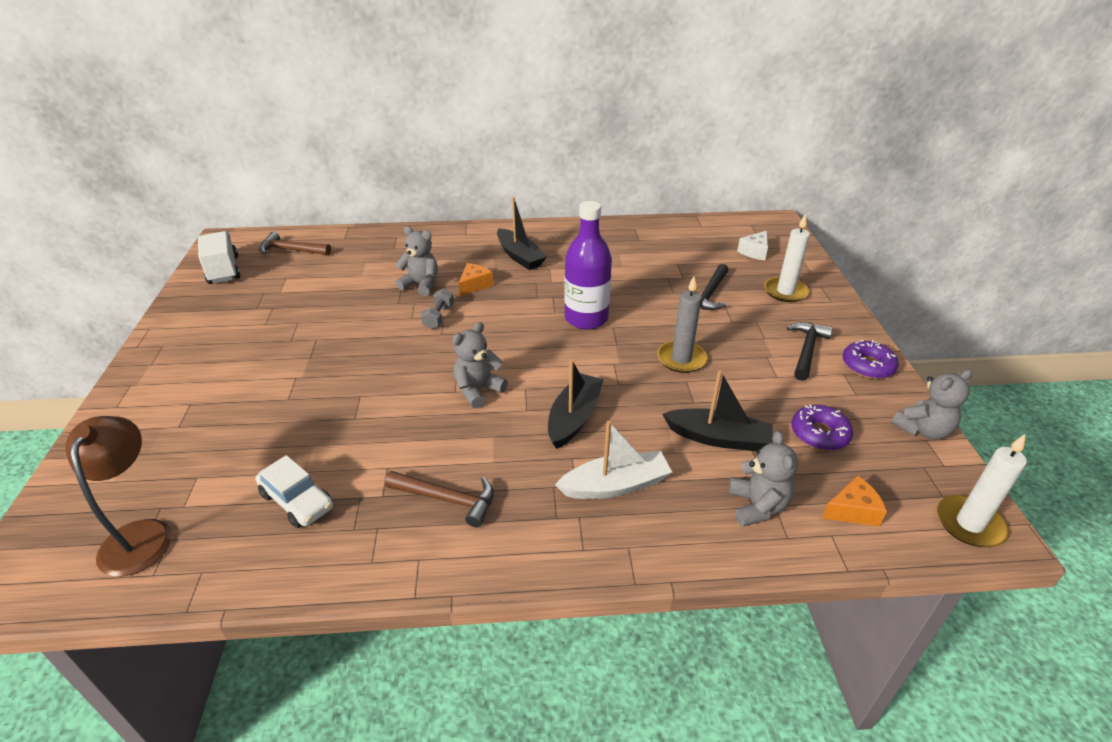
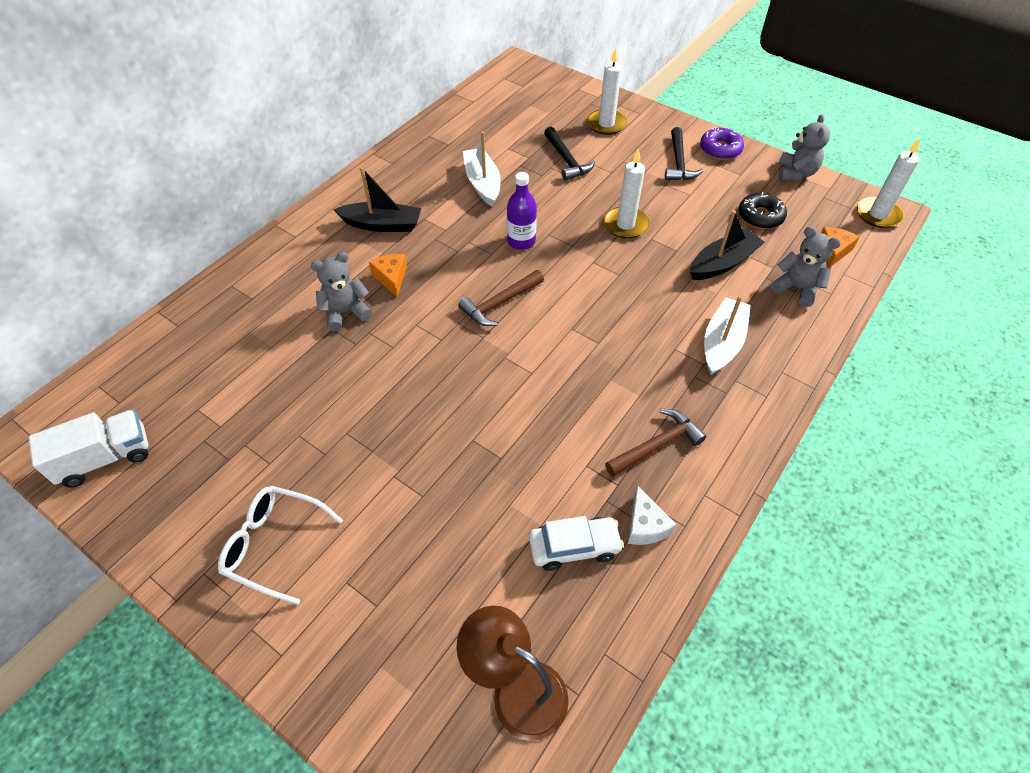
camera: 50 degrees left, 15 degrees up
(201, 360) = (275, 545): none -> white glasses
(223, 270) = (106, 458): white truck -> white truck turned 135 degrees clockwise
(291, 250) = (143, 380): brown hammer -> brown hammer (500, 303)
(438, 317) = (413, 328): grey dumbbell -> none
(478, 390) = (545, 358): grey teddy bear -> none
(574, 418) = (633, 321): black boat -> none
(586, 318) = (521, 241): purple bottle -> purple bottle, size x0.64
(621, 272) = (482, 183): none -> white boat
(681, 359) = (625, 225): grey candle -> white candle
(754, 252) = (541, 102): white cheese -> white cheese (645, 525)
(806, 350) = (678, 162): black hammer -> black hammer turned 150 degrees counterclockwise
(819, 434) = (760, 216): purple donut -> black donut

